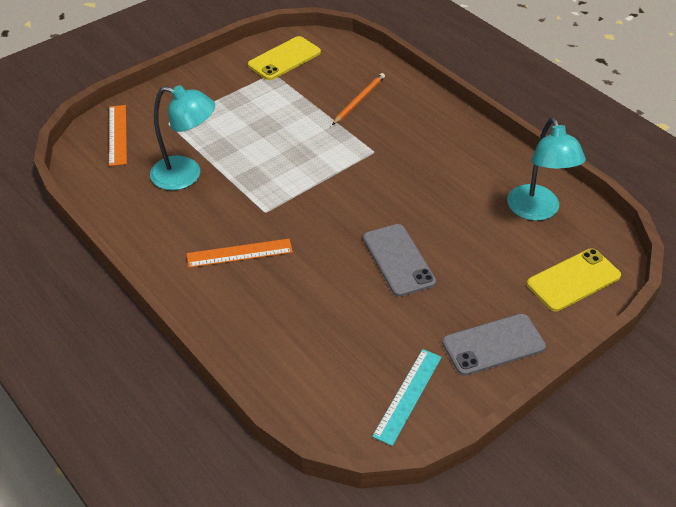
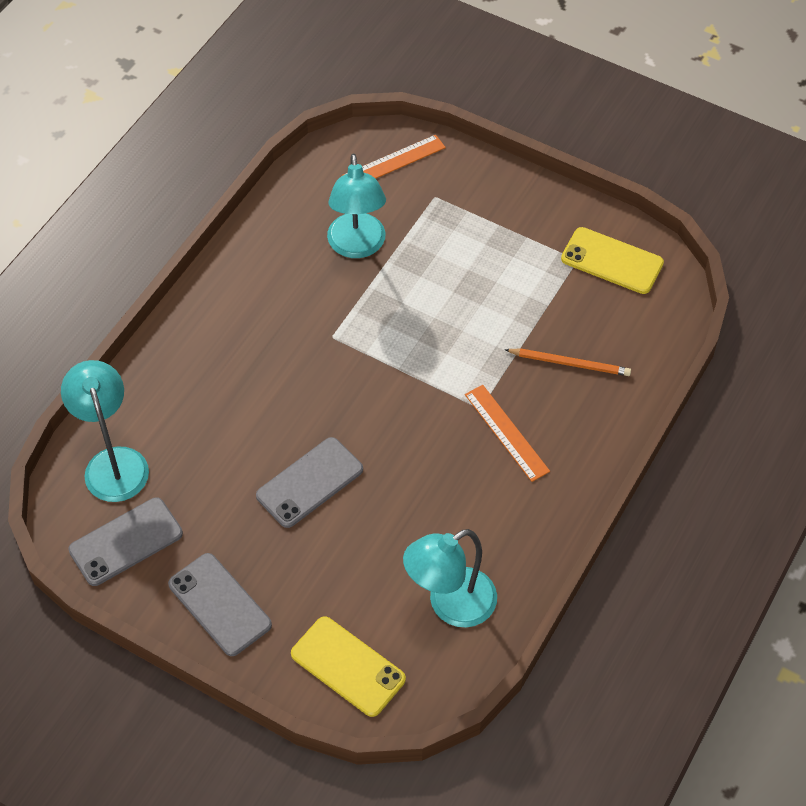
camera: 70 degrees right, 10 degrees up
(239, 253) = (261, 336): orange ruler -> orange ruler (506, 433)
(318, 386) = (113, 462): none -> turquoise lamp
(407, 395) = (126, 542): turquoise ruler -> grey phone

